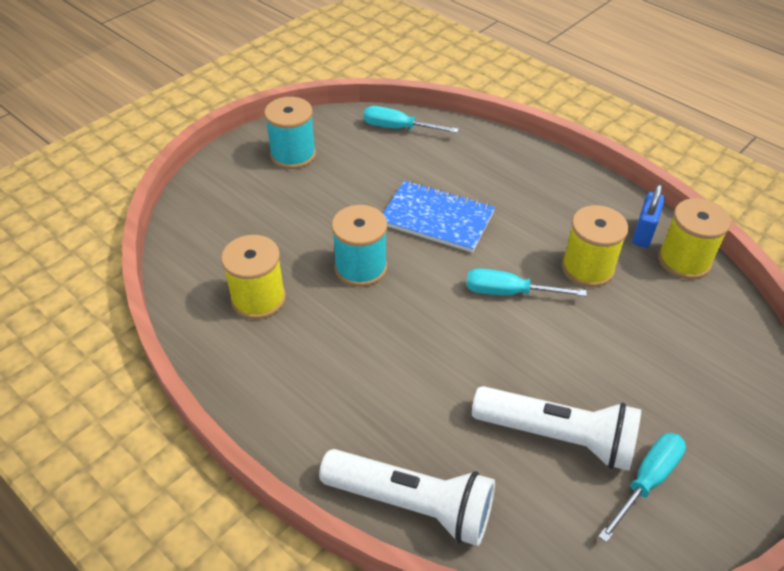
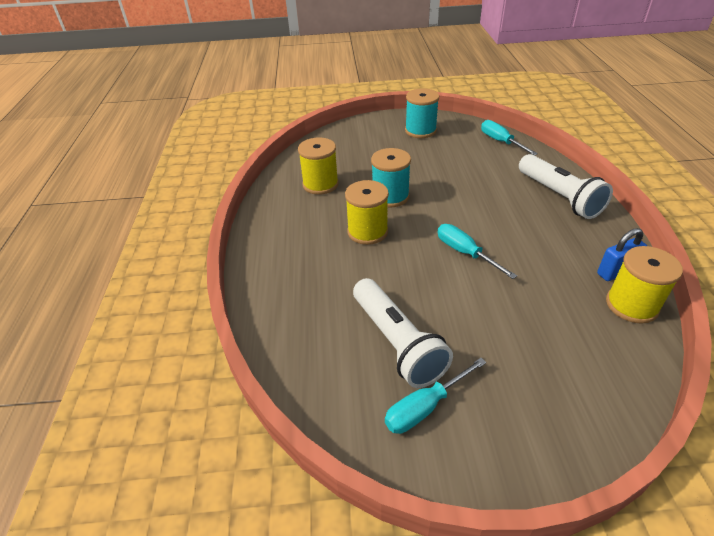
camera: 45 degrees right, 5 degrees down
(412, 504) = (273, 317): white flashlight -> white flashlight (559, 197)
(437, 218) = (467, 194): blue notebook -> none
(587, 268) = (541, 269): yellow spool -> yellow spool (367, 231)
(647, 481) = (425, 407): turquoise screwdriver -> turquoise screwdriver turned 150 degrees clockwise

